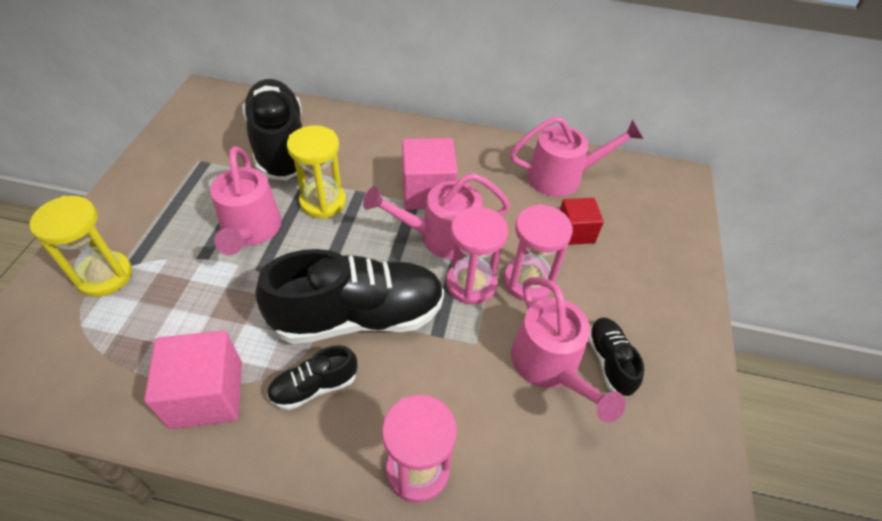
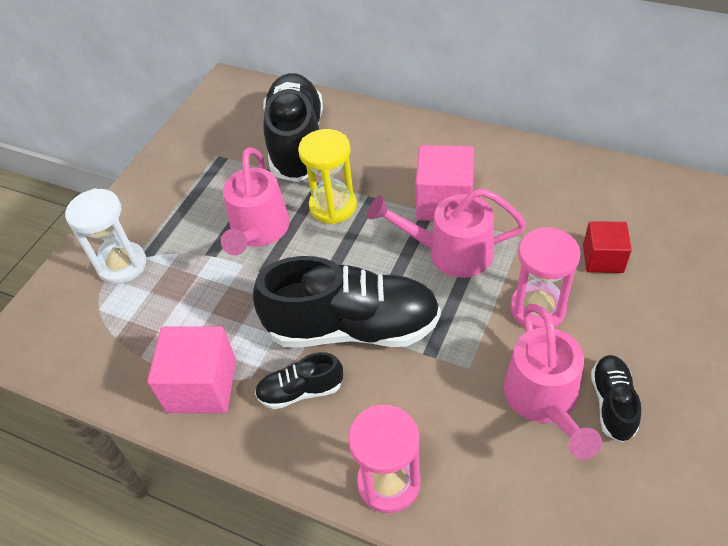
camera: 20 degrees right, 0 degrees up
(105, 276) = (122, 265): yellow hourglass -> white hourglass
(471, 284) = (474, 305): pink hourglass -> none
(563, 177) = (601, 194): pink watering can -> none

